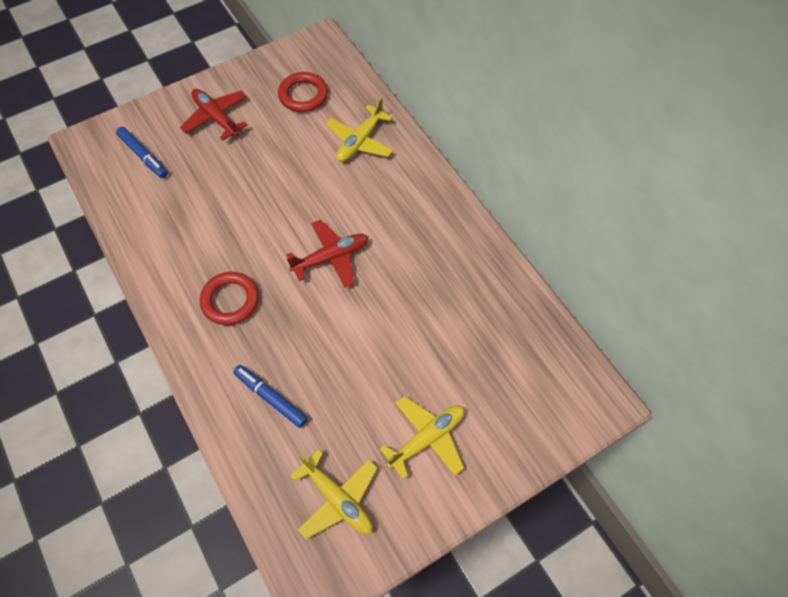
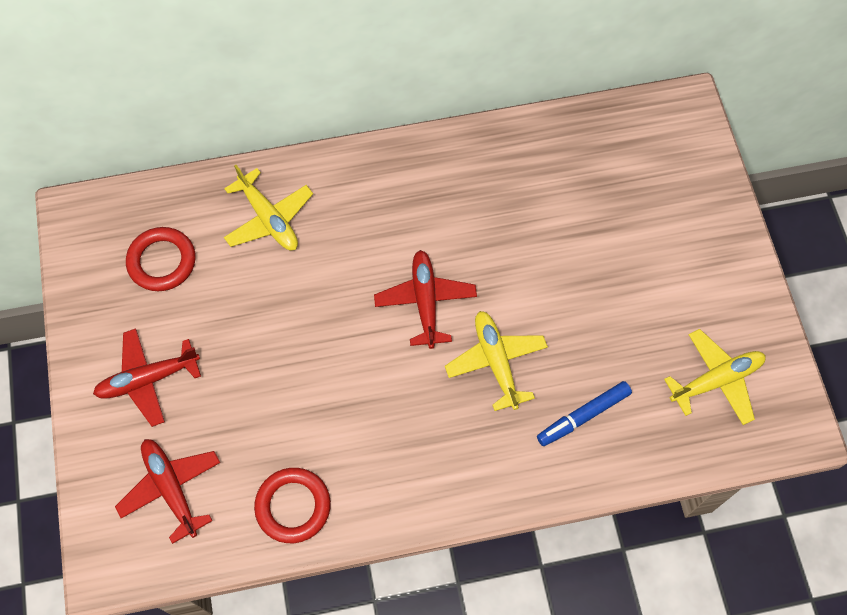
camera: 70 degrees left, 5 degrees up
(143, 156) = (171, 488): blue marker -> red plane
(230, 300) = (442, 429): red ring -> red ring (293, 506)
(427, 438) = (677, 275): yellow plane -> yellow plane (496, 362)

